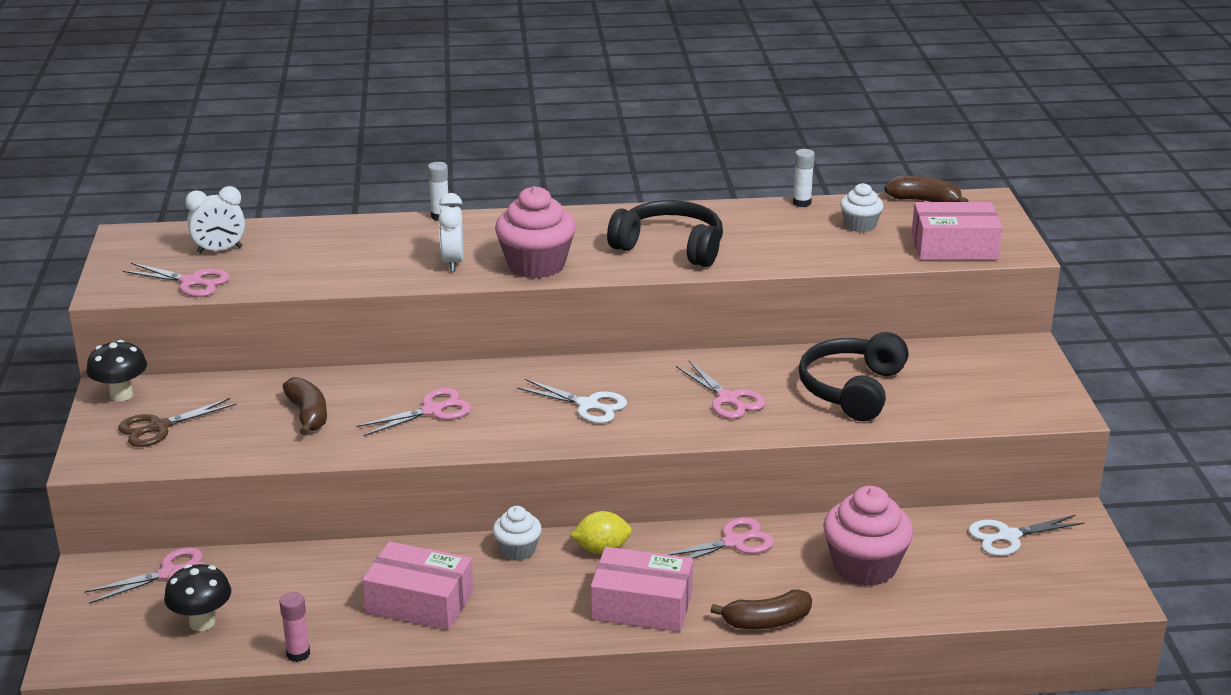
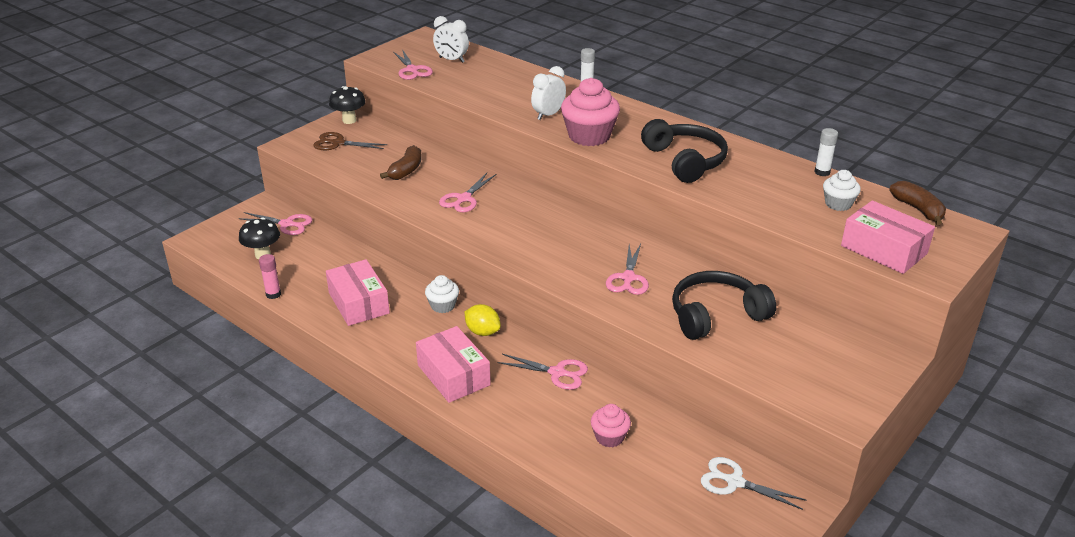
camera: 45 degrees right, 5 degrees up
(432, 410) = (464, 199): pink scissors -> pink scissors turned 105 degrees clockwise
(588, 405) = (544, 238): white scissors -> none
(766, 622) = (501, 429): brown banana -> none
(864, 566) = (609, 437): pink cupcake -> pink cupcake, size x0.56

